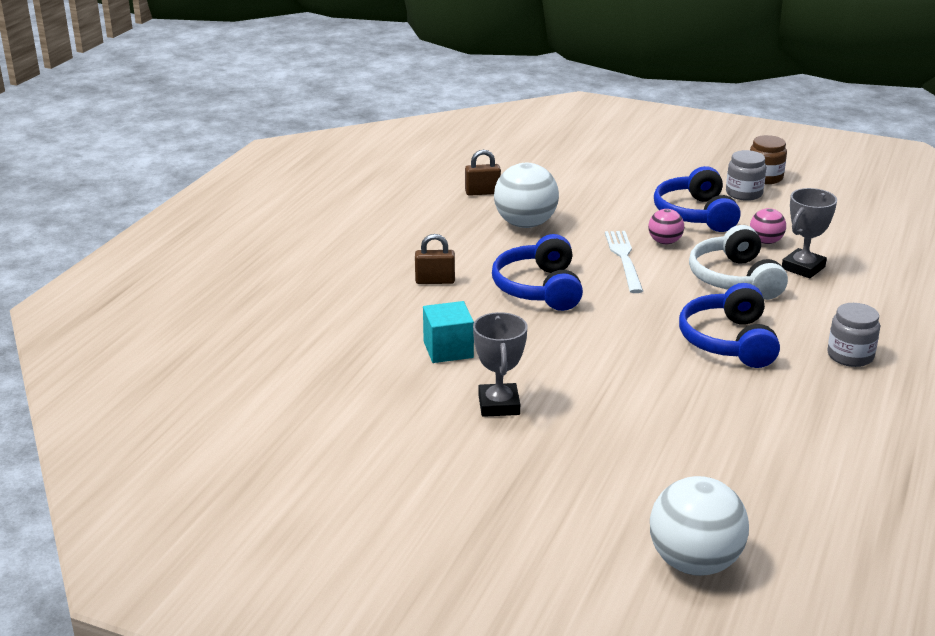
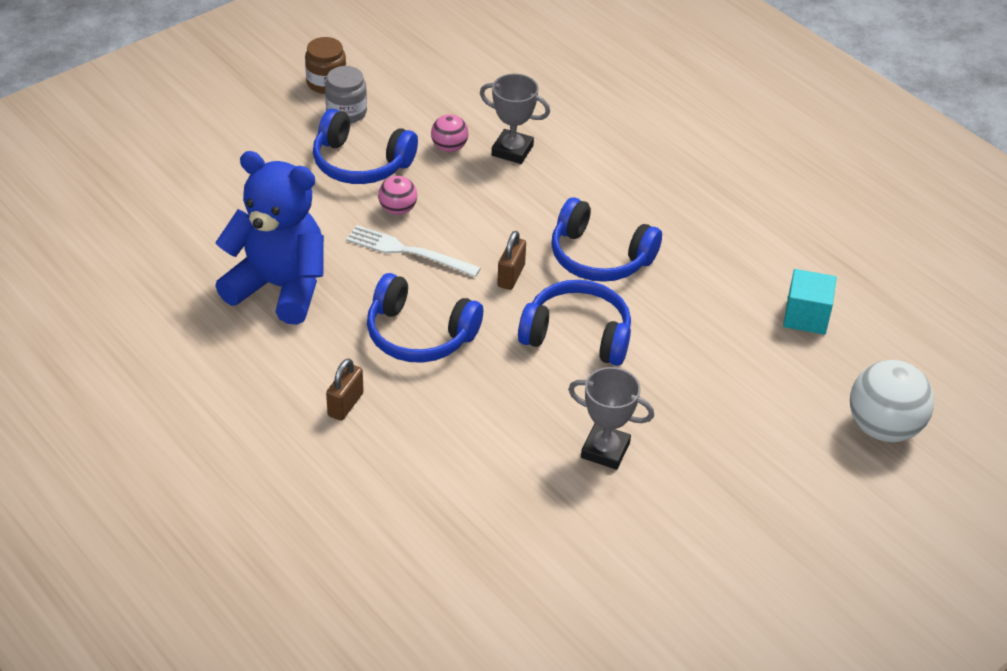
camera: 65 degrees left, 15 degrees up
(448, 349) = (487, 447): turquoise cube -> turquoise cube (806, 316)
(482, 192) = (178, 288): brown padlock -> brown padlock (511, 276)
(525, 224) = (279, 287): white ball -> blue teddy bear
(620, 356) = (577, 335): none -> blue headphones
(734, 279) = (500, 200): white headphones -> none
(803, 268) = (512, 150): grey trophy -> grey trophy turned 45 degrees counterclockwise
(850, 356) = (667, 200): grey jar -> none

